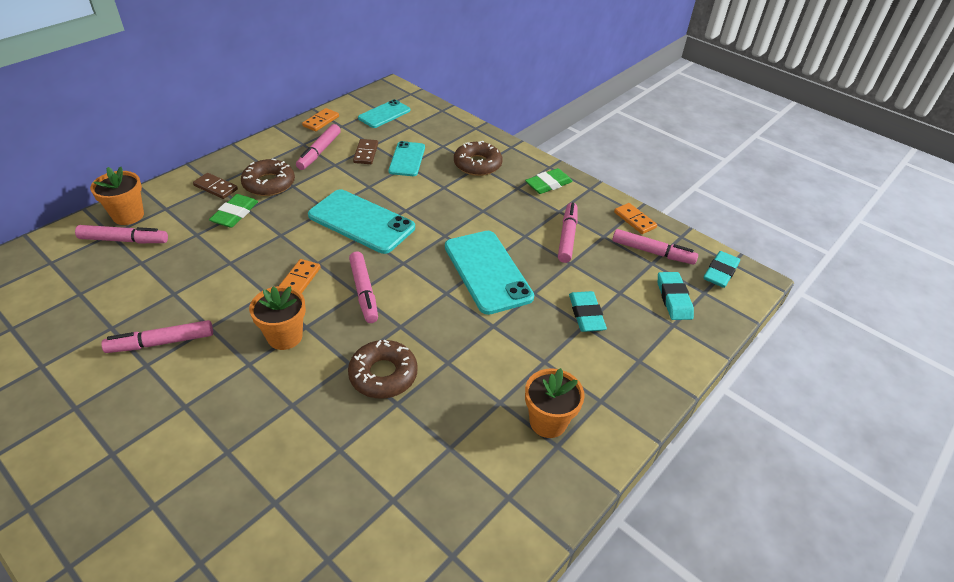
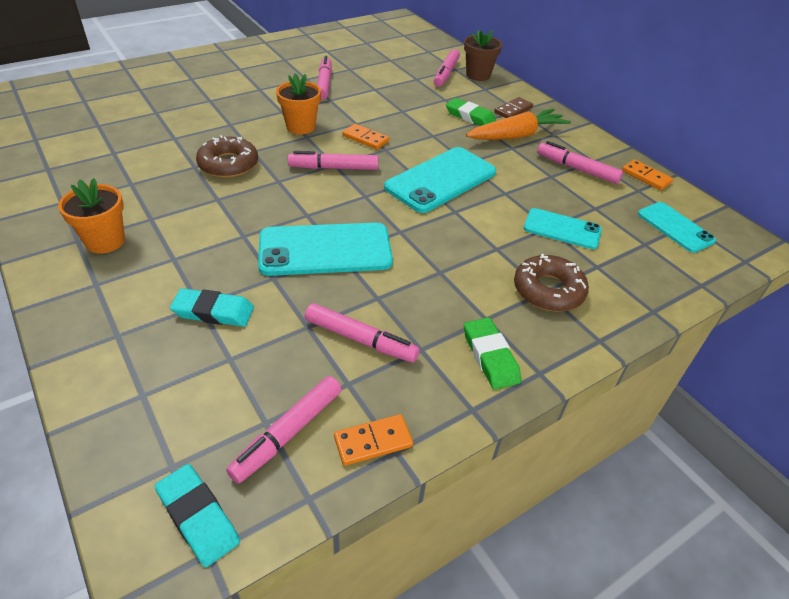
camera: 105 degrees right, 0 degrees up
(128, 215) = (478, 75): orange flower pot -> brown flower pot
(269, 183) = (517, 135): brown donut -> orange carrot
(366, 153) = (575, 200): brown domino -> none
(673, 299) = (184, 417): turquoise eraser -> none

